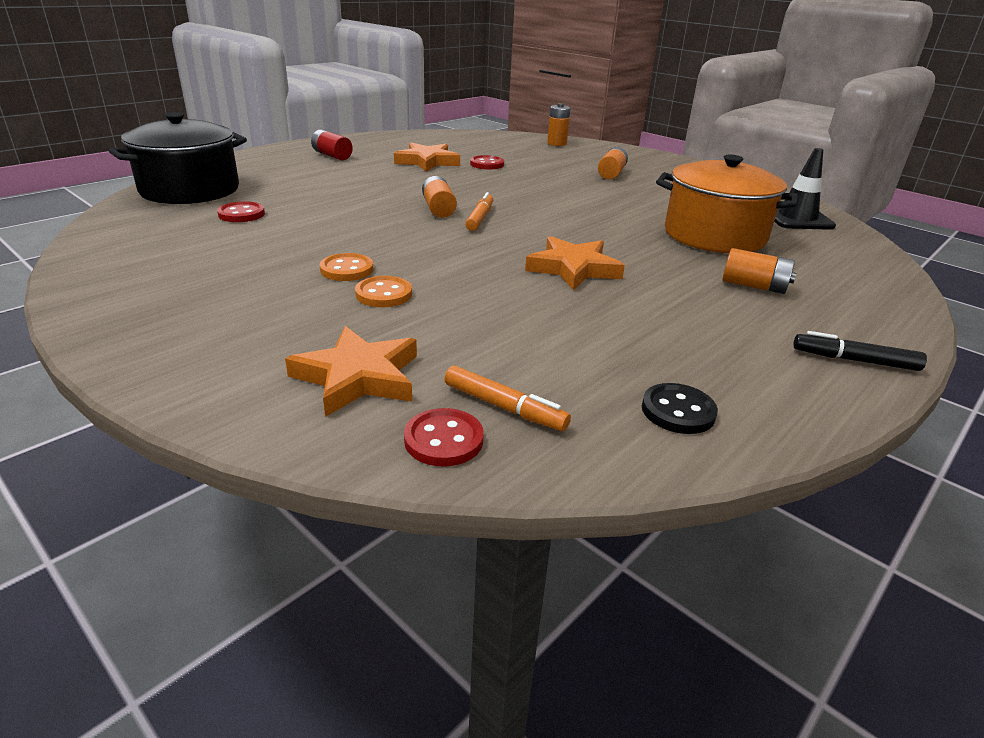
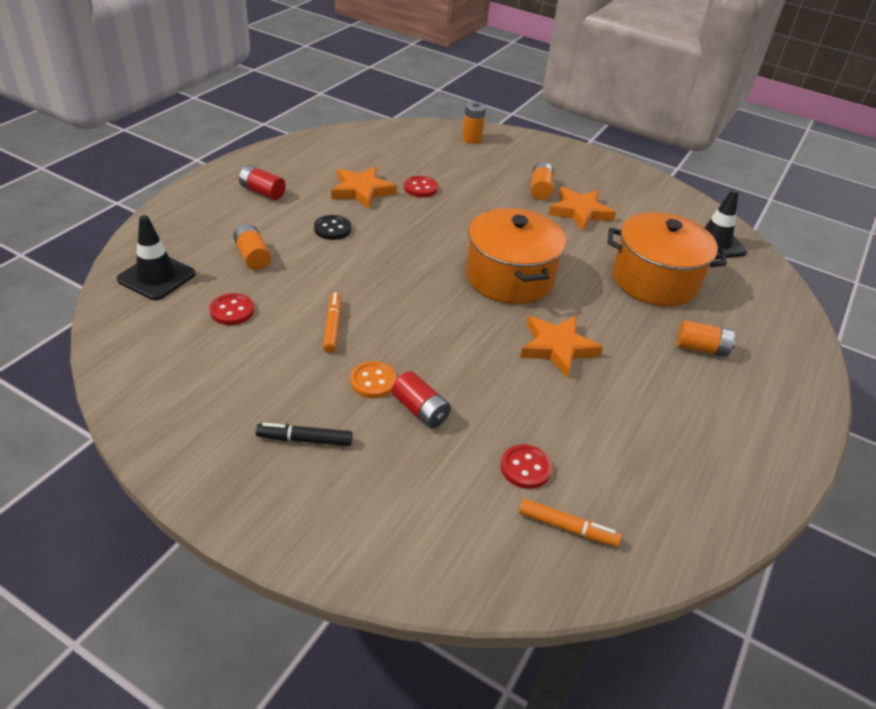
camera: 15 degrees left, 10 degrees up
(190, 190) = (156, 277): black pot -> black traffic cone
(358, 377) = (450, 516): orange star -> orange star (580, 212)
(384, 294) = (420, 410): orange button -> red battery
(438, 209) = (409, 274): orange battery -> orange battery (253, 257)
(443, 440) = (540, 569): red button -> red button (525, 468)
(480, 218) = (452, 283): orange marker -> orange marker (333, 326)
(546, 220) = (509, 277): none -> orange pot
(678, 411) = (684, 508): black button -> black button (332, 229)
(854, 360) = (787, 429): black marker -> black marker (305, 440)

